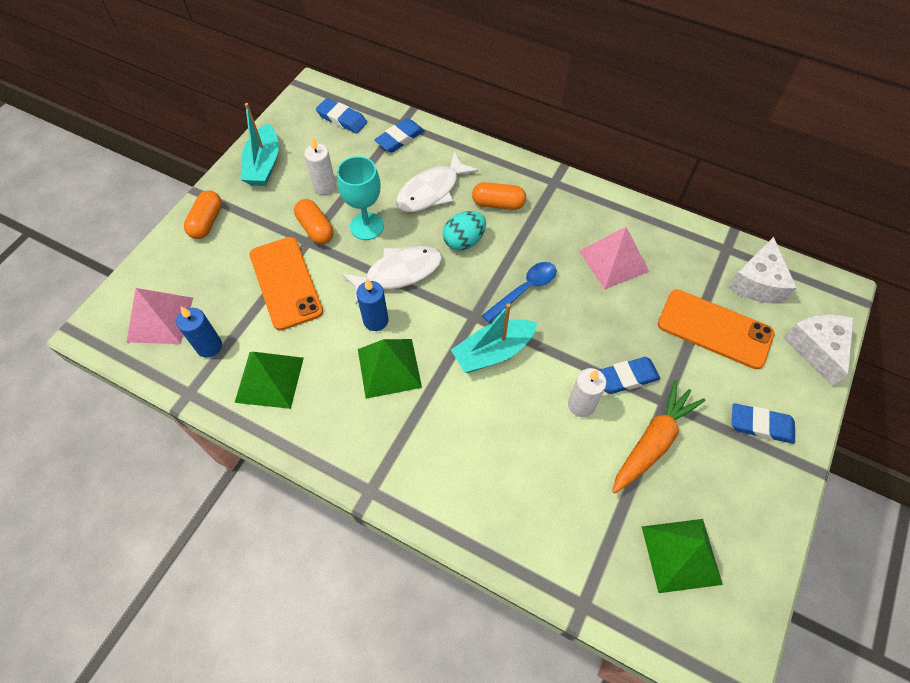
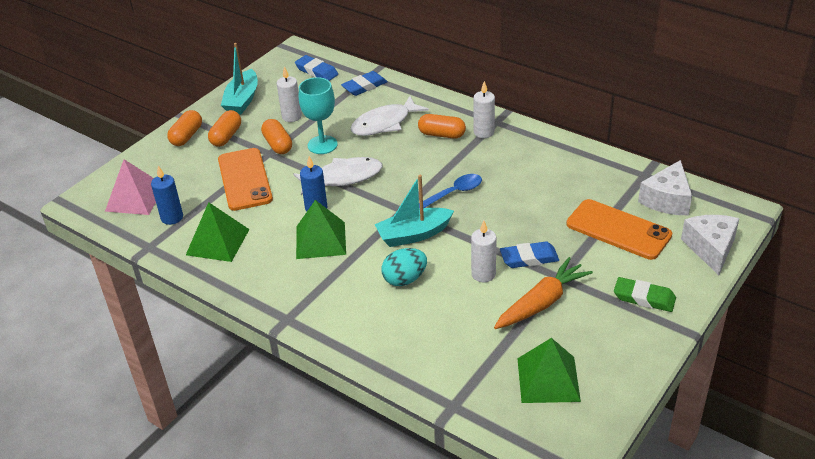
camera: 10 degrees right, 20 degrees down
(254, 220) = (226, 136): none -> orange capsule
(464, 241) = (405, 158): turquoise egg -> turquoise egg (404, 279)
(543, 198) = (484, 132): none -> white candle
(613, 261) = (537, 178): pink pyramid -> none
(761, 425) = (644, 298): blue eraser -> green eraser

